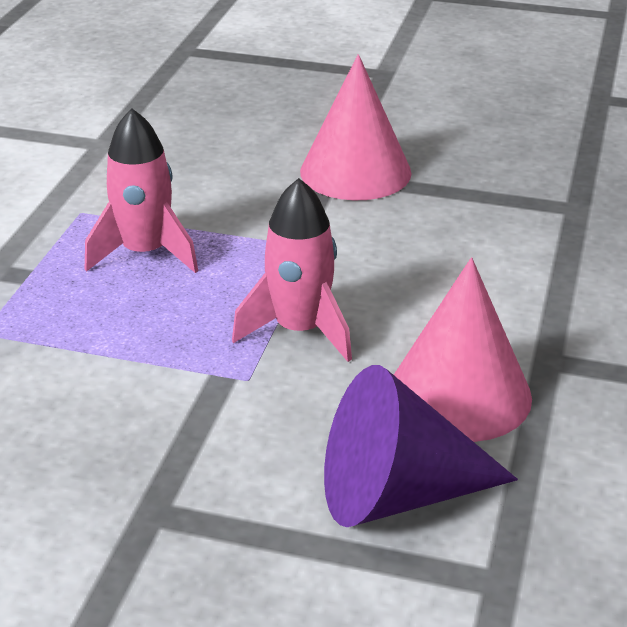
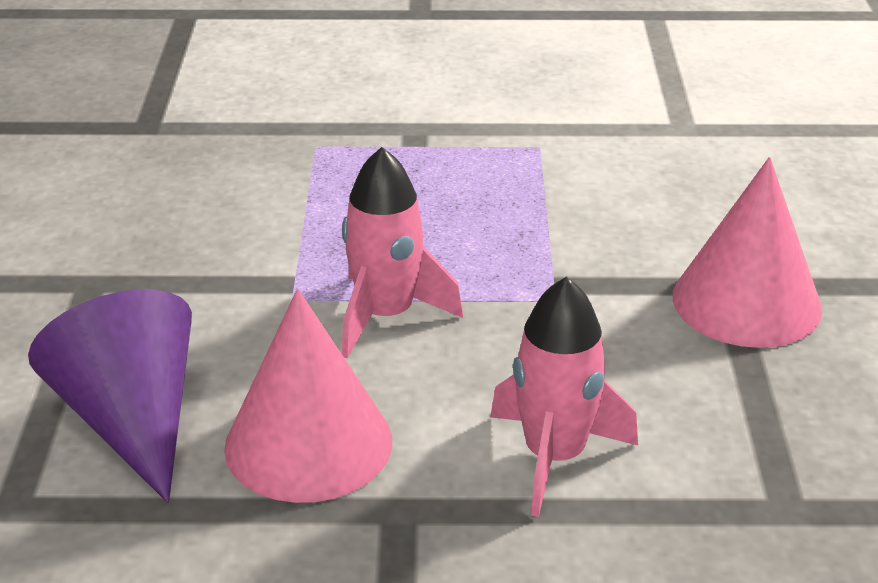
camera: 75 degrees right, 0 degrees up
(145, 253) = (483, 197): pink rocket -> pink rocket (554, 457)

